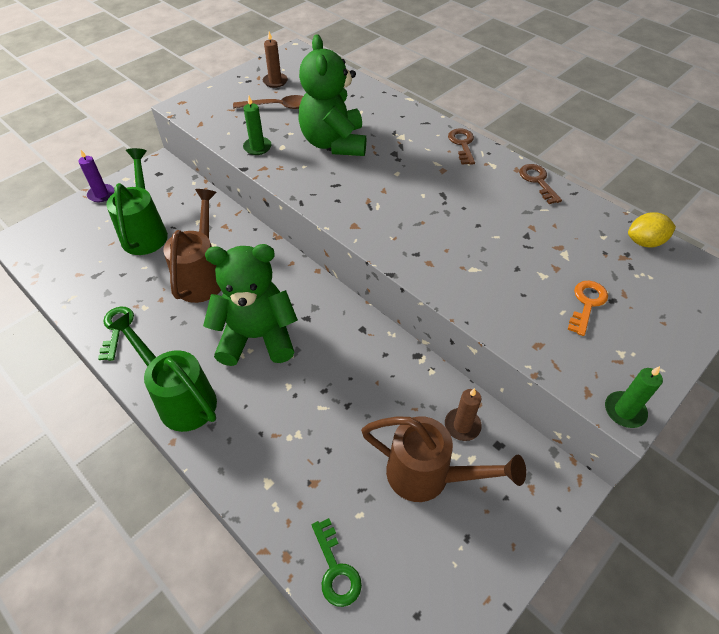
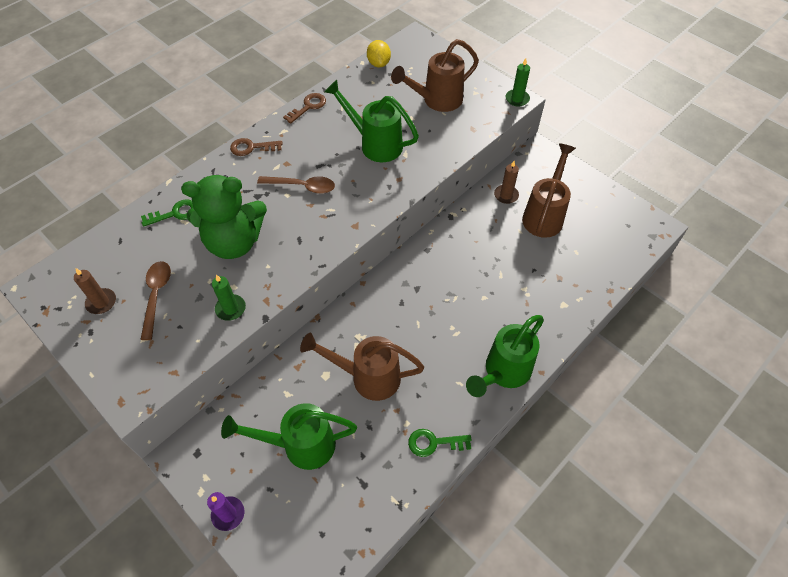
camera: 90 degrees left, 5 degrees up
(257, 337) = (438, 323): green teddy bear -> none
(336, 569) = (612, 263): green key -> green key (175, 213)
(409, 183) = (302, 186): none -> brown spoon
(486, 240) = (375, 144): none -> green watering can
(538, 181) = (308, 107): brown key -> brown key turned 150 degrees clockwise
(586, 304) = (436, 101): orange key -> brown watering can

